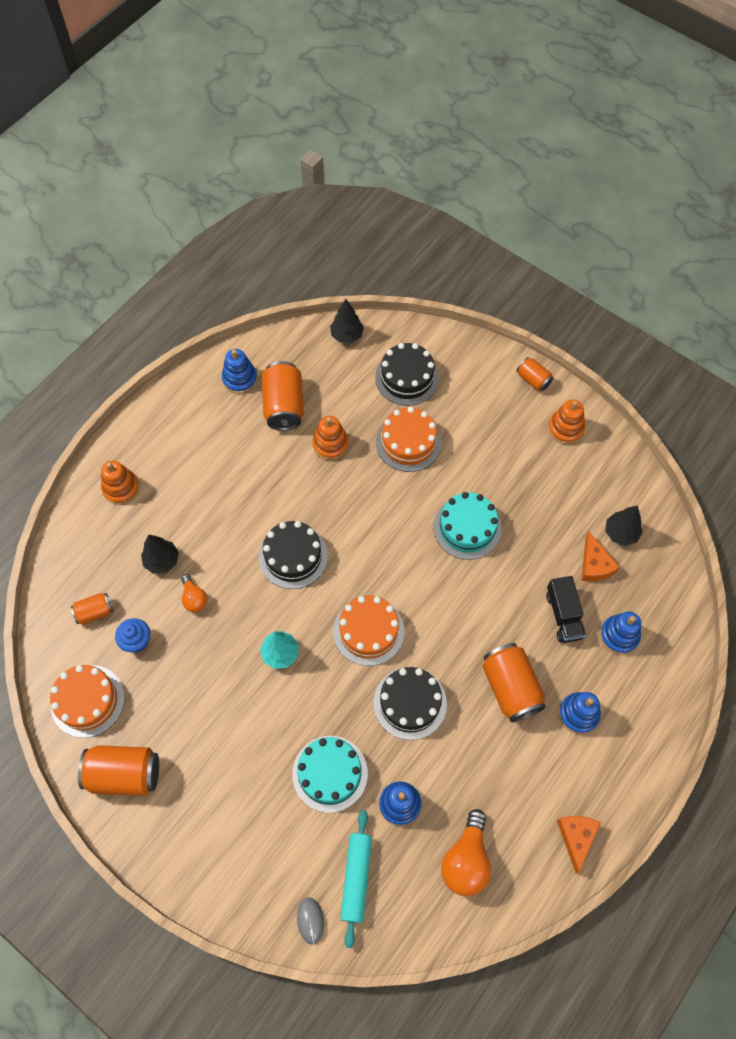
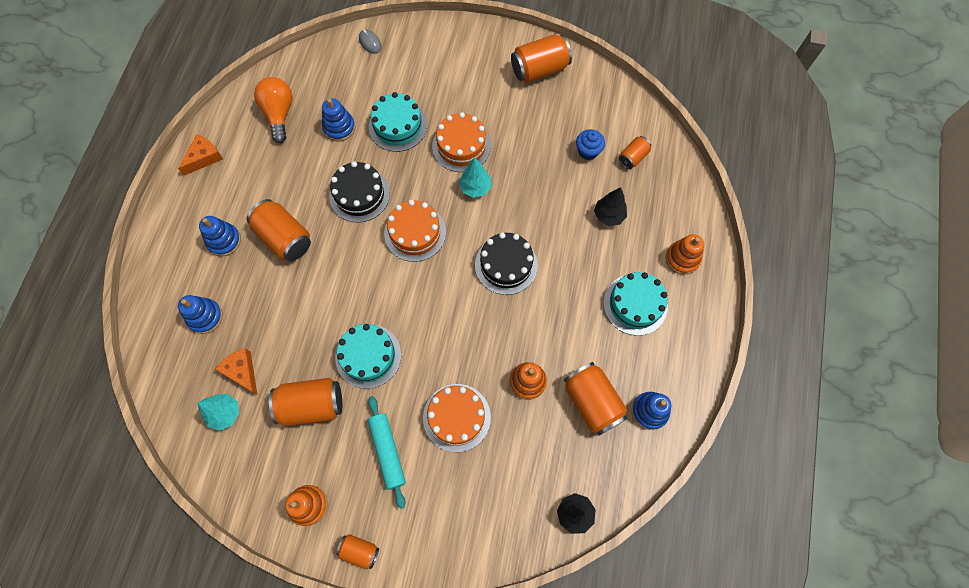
camera: 155 degrees right, 5 degrees up
(87, 701) = (595, 100): orange cake -> orange cake (461, 146)
(193, 467) = (635, 304): none -> turquoise cake
(194, 598) = (565, 199): orange light bulb -> none
(356, 878) = (351, 75): turquoise rolling pin -> turquoise rolling pin (388, 451)
(407, 378) = (490, 490): black cake -> none
(536, 506) = (311, 405): none -> orange can
(563, 615) = (257, 314): black truck -> none
(576, 837) = (204, 157): orange cheese -> orange cheese turned 120 degrees counterclockwise
(620, 533) = (225, 413): black tree -> turquoise tree

